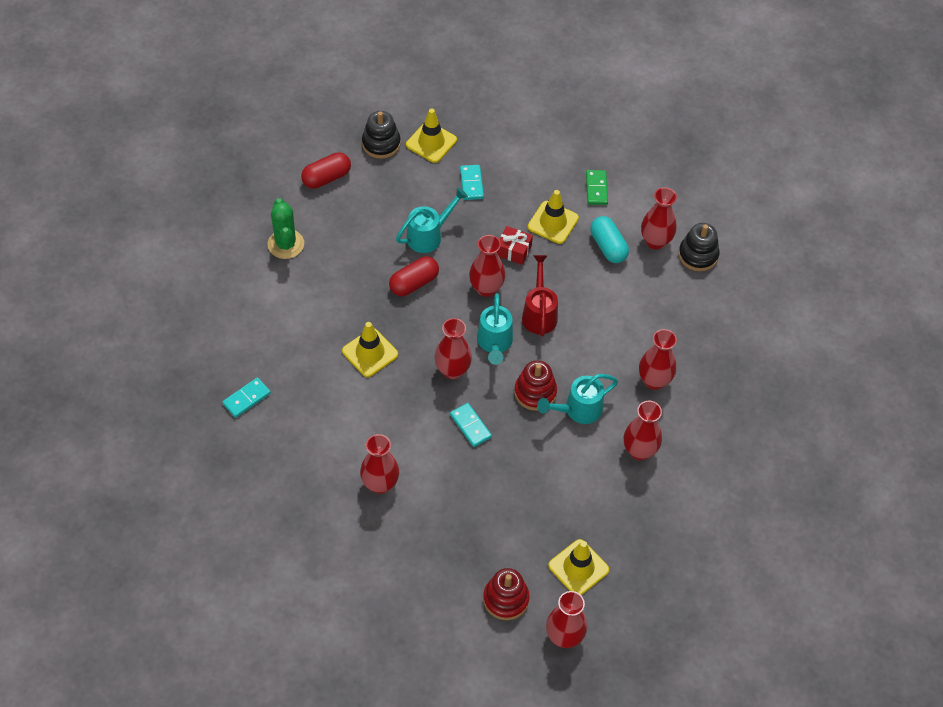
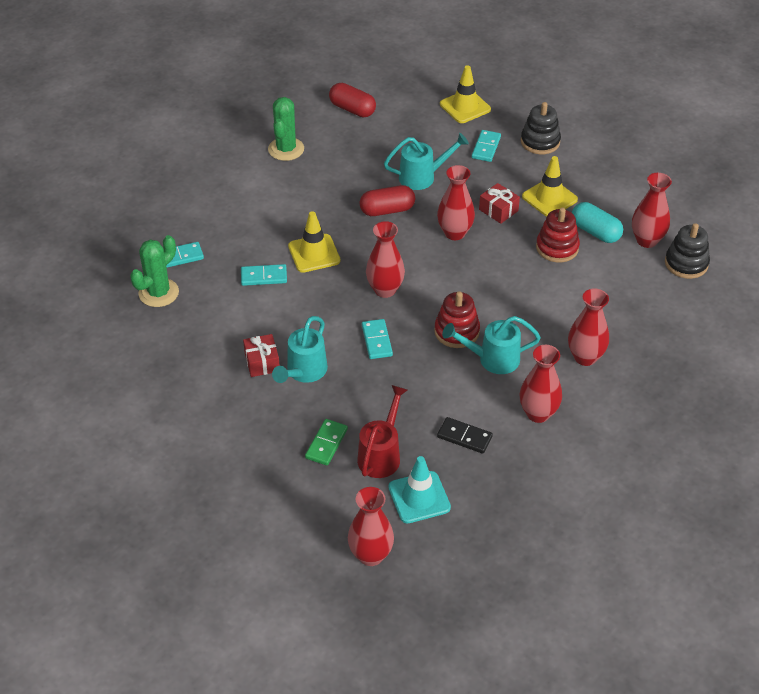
camera: 25 degrees right, 10 degrees down
(247, 444) = (158, 293): none -> green cactus
(326, 178) = (352, 109): red capsule -> red capsule turned 45 degrees clockwise
(336, 393) = (264, 277): none -> turquoise domino
(380, 484) = (262, 362): red vase -> red gift
(381, 143) = (417, 96): black stacking toy -> black stacking toy (540, 142)
(494, 343) = (438, 279): turquoise watering can -> turquoise watering can (304, 372)
(506, 599) = (329, 501): red stacking toy -> red stacking toy (557, 248)
(539, 313) = (496, 268): red watering can -> red watering can (381, 455)
(578, 568) = (419, 497): yellow traffic cone -> turquoise traffic cone
(589, 496) = (464, 437): none -> black domino
(596, 189) = (608, 182): green domino -> green domino (326, 444)
(608, 246) = (595, 232): turquoise capsule -> turquoise capsule turned 45 degrees counterclockwise

